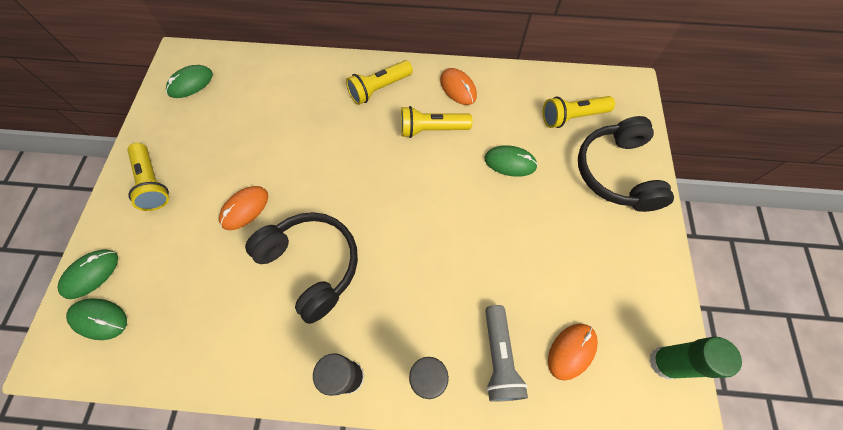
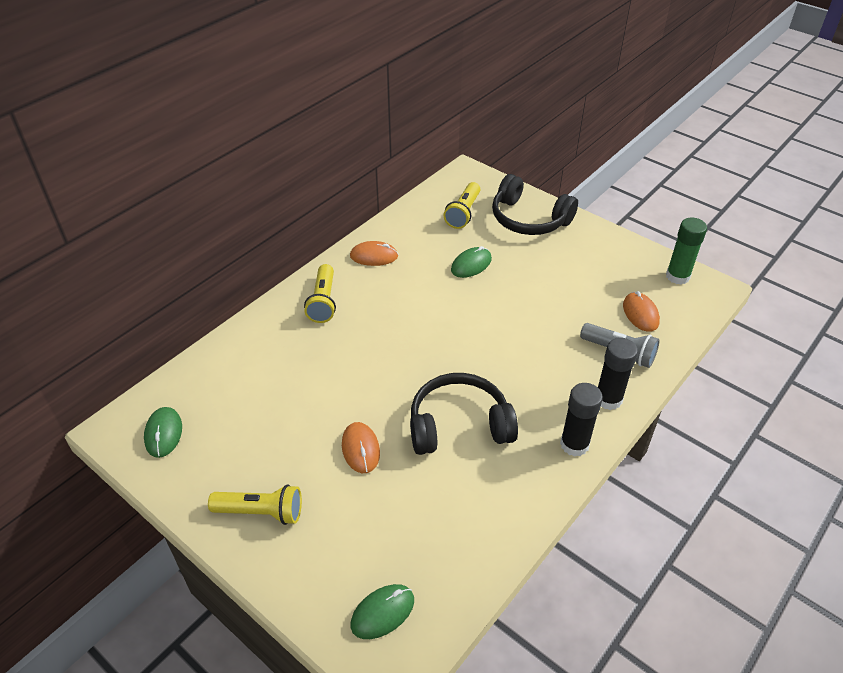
camera: 55 degrees left, 20 degrees down
(91, 274) = (324, 604): green mouse -> none
(431, 129) = (398, 291): yellow flashlight -> none

